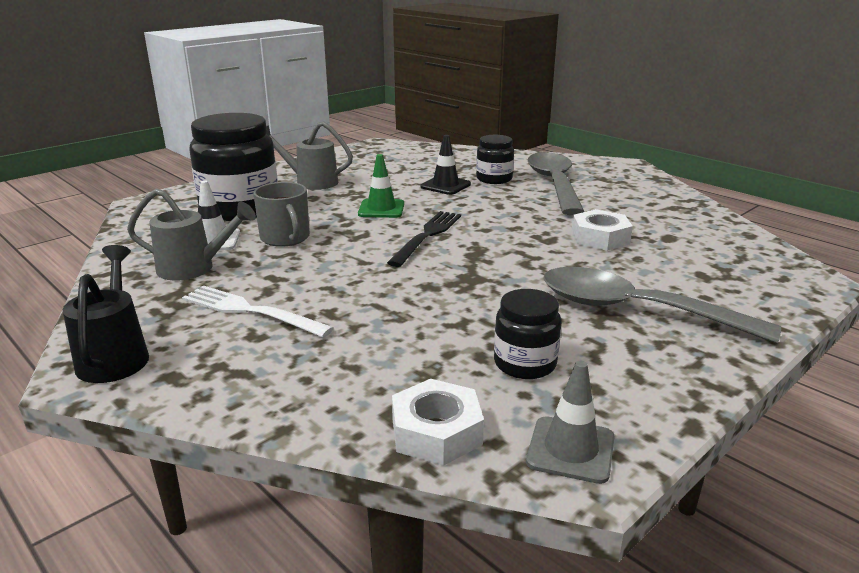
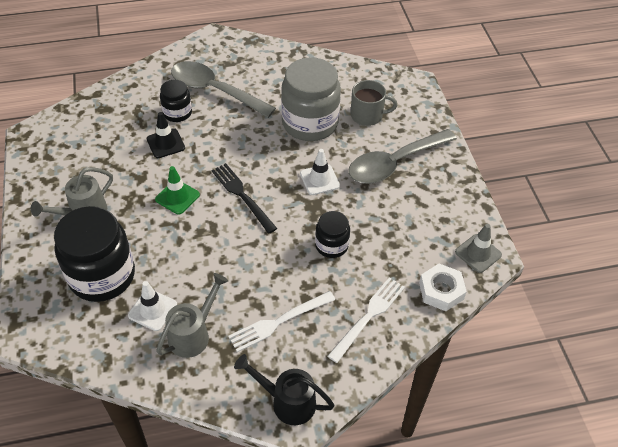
camera: 60 degrees left, 25 degrees up
(285, 238) = (183, 268): grey mug -> grey mug (367, 115)
(318, 375) = (369, 316): none -> white fork
(519, 269) = (319, 180): none -> white traffic cone
(525, 363) = (411, 232): black jar -> black jar (331, 245)
(600, 238) = (310, 123): white nut -> grey jar

